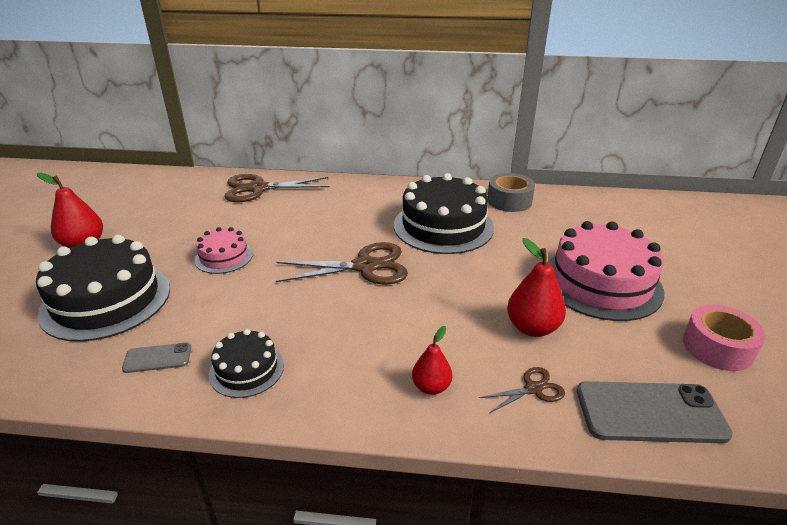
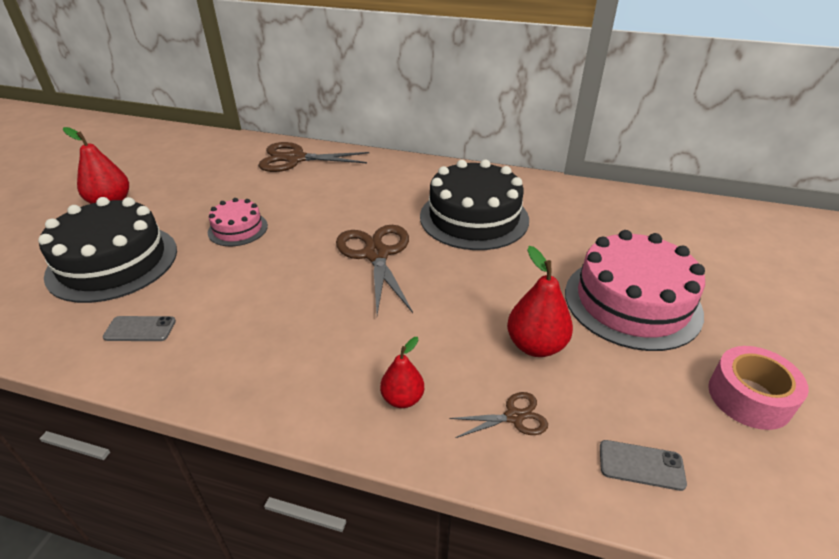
camera: 10 degrees right, 5 degrees up
(246, 369) = (221, 353): black cake -> none
(365, 266) = (376, 254): brown scissors -> brown scissors turned 105 degrees counterclockwise
(509, 201) = (556, 195): grey tape -> none
(650, 412) = (641, 465): grey phone -> grey phone, size x0.51

